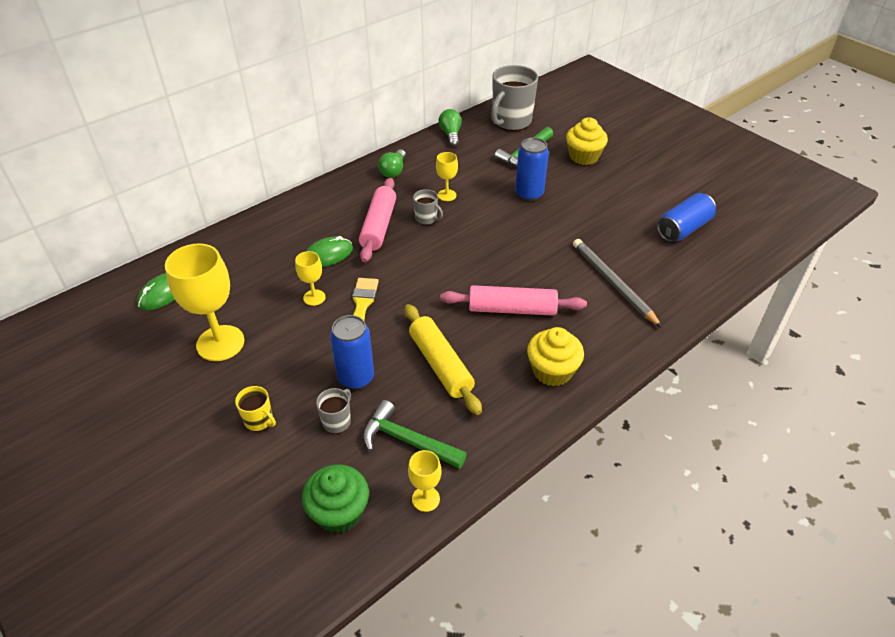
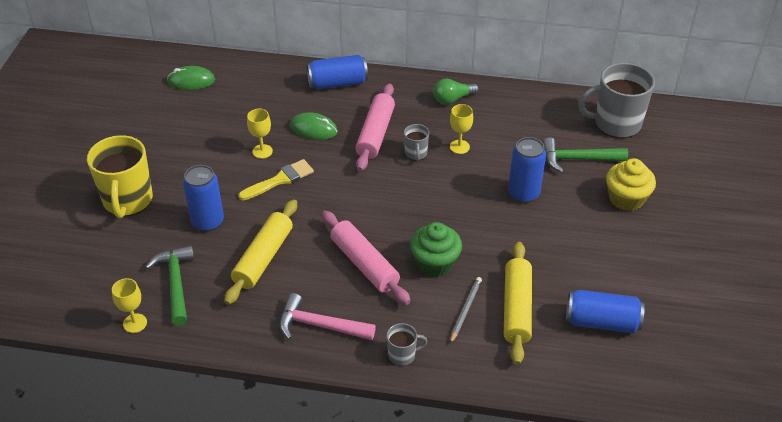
camera: 50 degrees right, 0 degrees up
(220, 343) = (174, 137): yellow goblet -> none
(259, 420) = (127, 200): yellow mug -> yellow mug, size x2.11
(294, 214) = (337, 83): none -> blue can
(337, 421) = (160, 238): grey mug -> grey mug (402, 355)
(339, 512) = (89, 286): green cupcake -> green cupcake (435, 263)
(378, 226) = (375, 134): pink rolling pin -> pink rolling pin turned 45 degrees counterclockwise
(450, 134) = (545, 100): green light bulb -> none
(552, 371) = (320, 325): yellow cupcake -> pink hammer
(613, 284) = (465, 310): grey pencil -> grey pencil, size x0.58
(635, 258) = (516, 308): none -> yellow rolling pin

